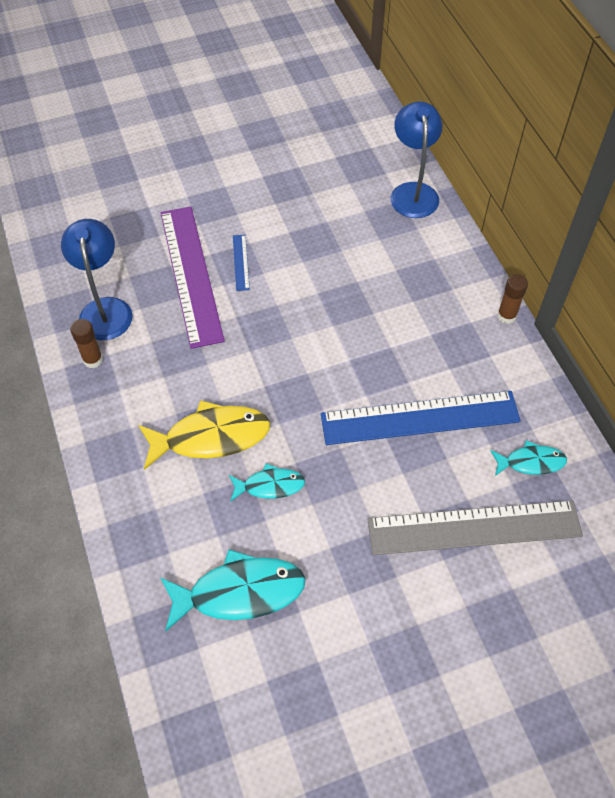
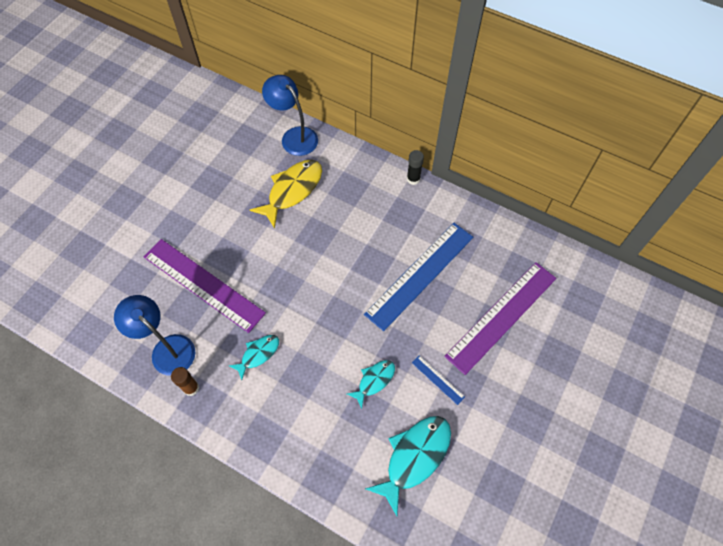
camera: 40 degrees left, 5 degrees up
(211, 437) = (313, 379): yellow fish -> yellow fish (292, 190)
(241, 262) = (228, 254): blue ruler -> blue ruler (438, 379)
(474, 527) = (501, 316): grey ruler -> purple ruler
(506, 316) = (413, 179): brown glue stick -> black glue stick
(531, 462) = (497, 256): turquoise fish -> turquoise fish (258, 354)

